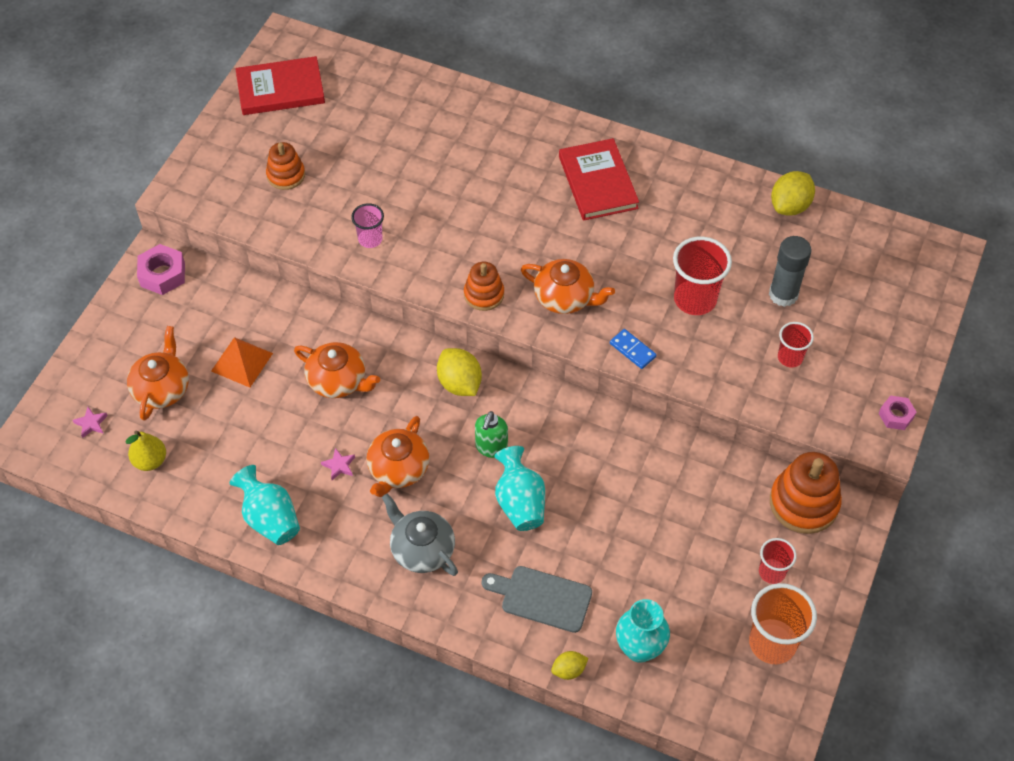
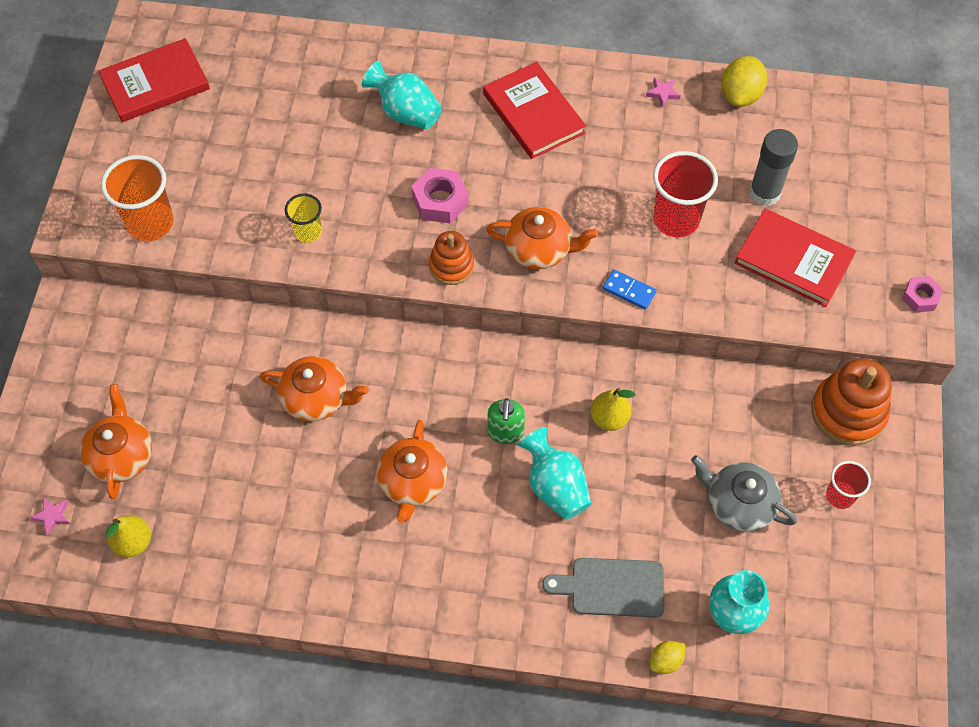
camera: 15 degrees left, 5 degrees up
(162, 274) = (82, 323): pink nut -> pink nut (440, 201)
(242, 362) = (203, 402): orange pyramid -> none
(270, 518) = (289, 574): turquoise vase -> turquoise vase (405, 112)
(286, 175) = (191, 180): orange stacking toy -> none
(339, 466) = (347, 494): pink star -> pink star (663, 93)
(370, 239) = (308, 232): pink cup -> yellow cup
(421, 549) = (466, 566): grey teapot -> grey teapot (738, 503)
(459, 383) = (449, 369): yellow lemon -> none
(586, 457) = (609, 418): none -> yellow pear
(772, 643) = (865, 573): orange cup -> orange cup (150, 223)
(790, 357) = (793, 260): red cup -> red book

